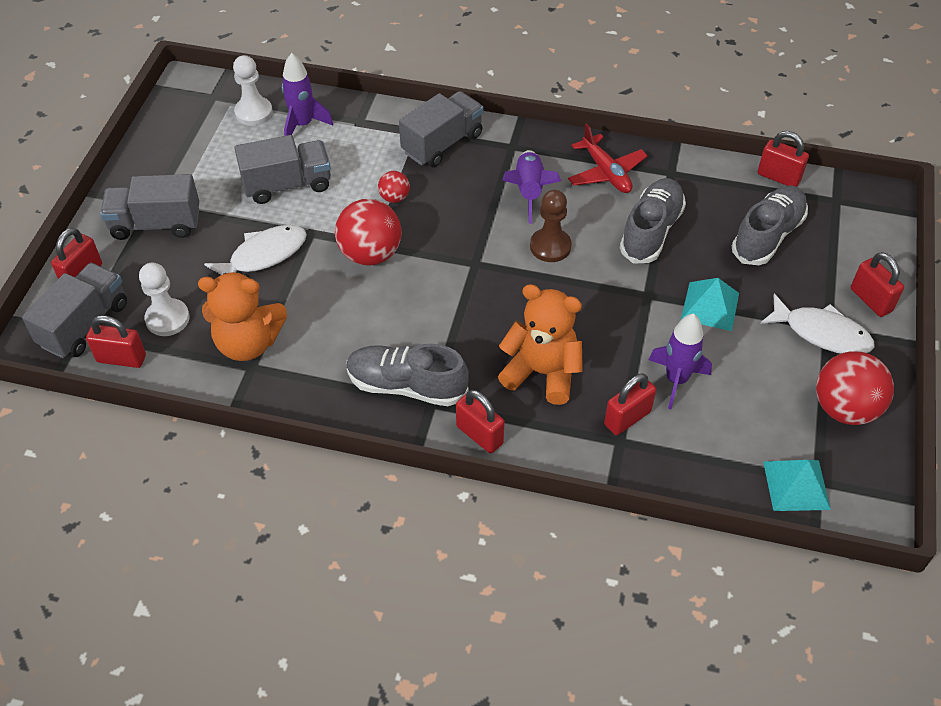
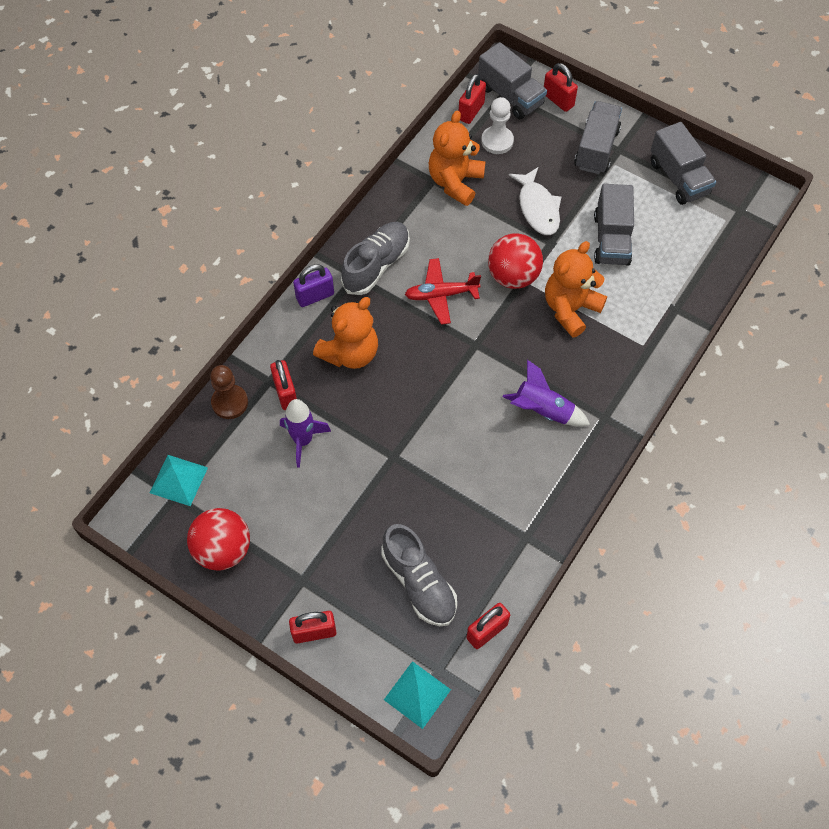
camera: 110 degrees right, 10 degrees up
(253, 112) = (710, 234): white pawn -> none
(303, 125) = (683, 266): purple rocket -> none
(394, 198) = (570, 309): red ball -> orange teddy bear
(442, 143) = (626, 363): grey truck -> grey truck (679, 178)
(479, 435) = (315, 296): red padlock -> purple padlock
(550, 246) = (473, 404): brown pawn -> brown pawn (230, 402)
(606, 172) = (545, 481): red plane -> red plane (441, 295)
(651, 231) = (461, 488): grey shoe -> none
(710, 306) = (362, 498): turquoise pyramid -> turquoise pyramid (417, 694)
(821, 333) = (299, 572): white fish -> none

